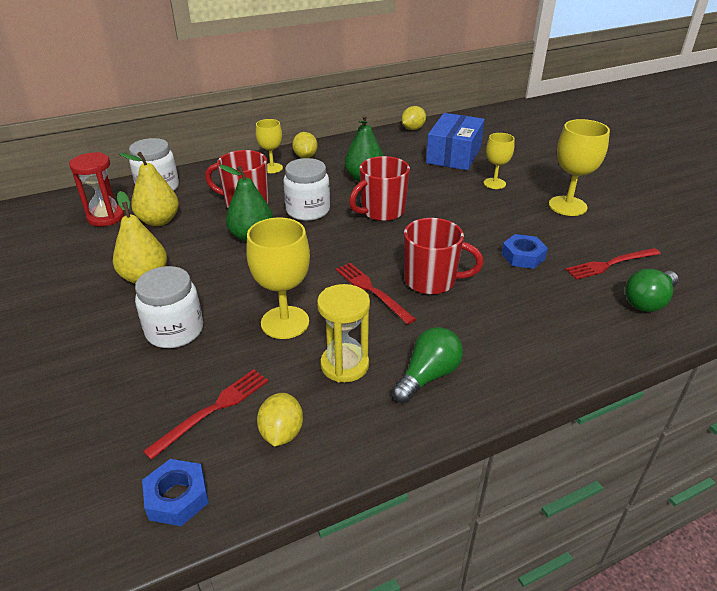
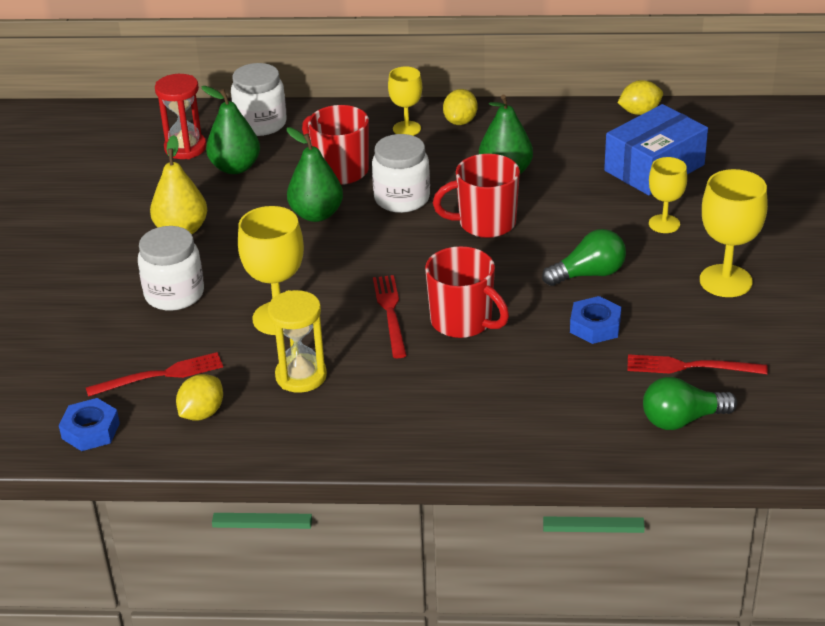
camera: 30 degrees right, 0 degrees up
(159, 221) = (235, 167): yellow pear -> green pear
(428, 376) = (368, 411): green light bulb -> green light bulb (589, 274)

